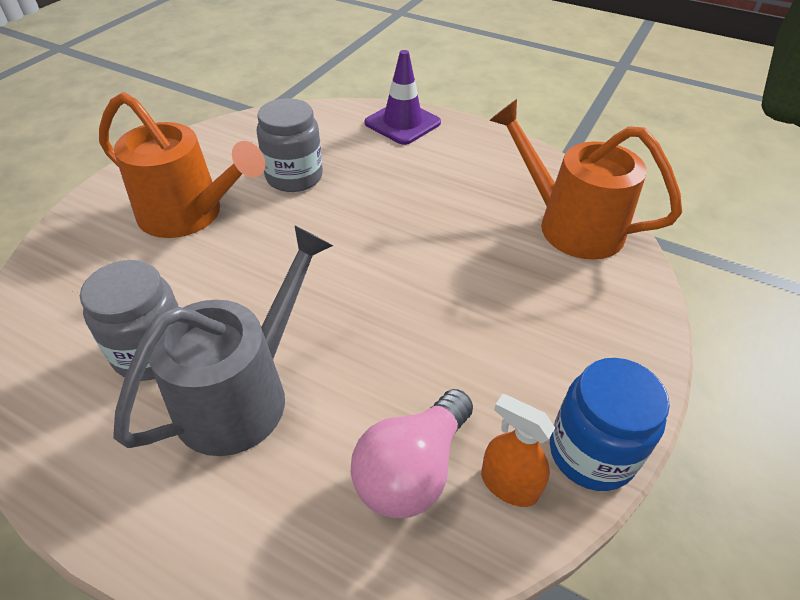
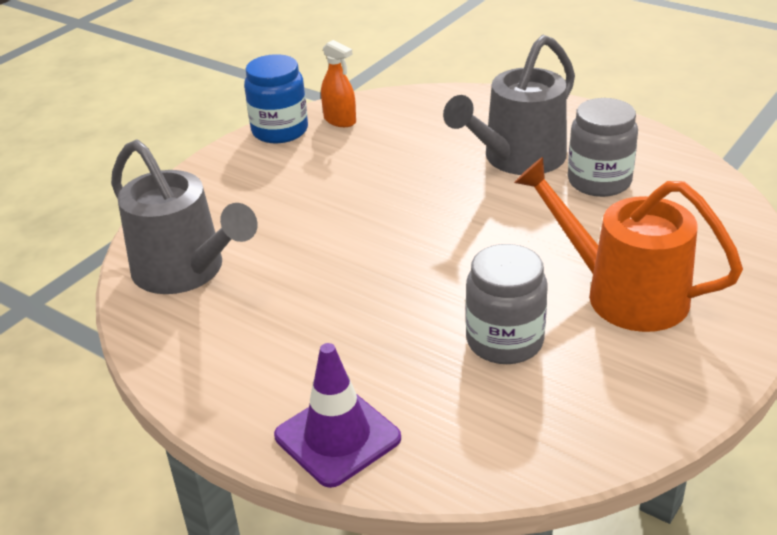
camera: 170 degrees left, 10 degrees down
(412, 469) = (399, 126): pink light bulb -> none
(569, 225) = (186, 271): orange watering can -> grey watering can

